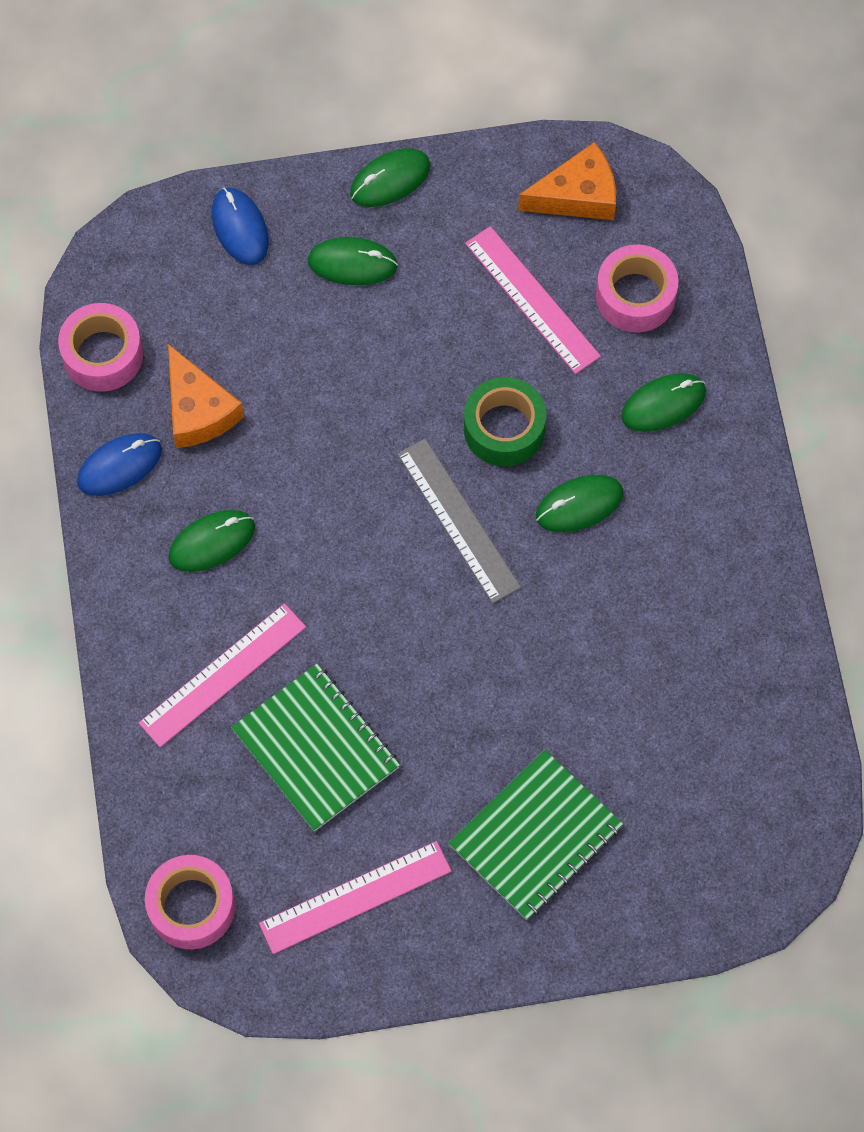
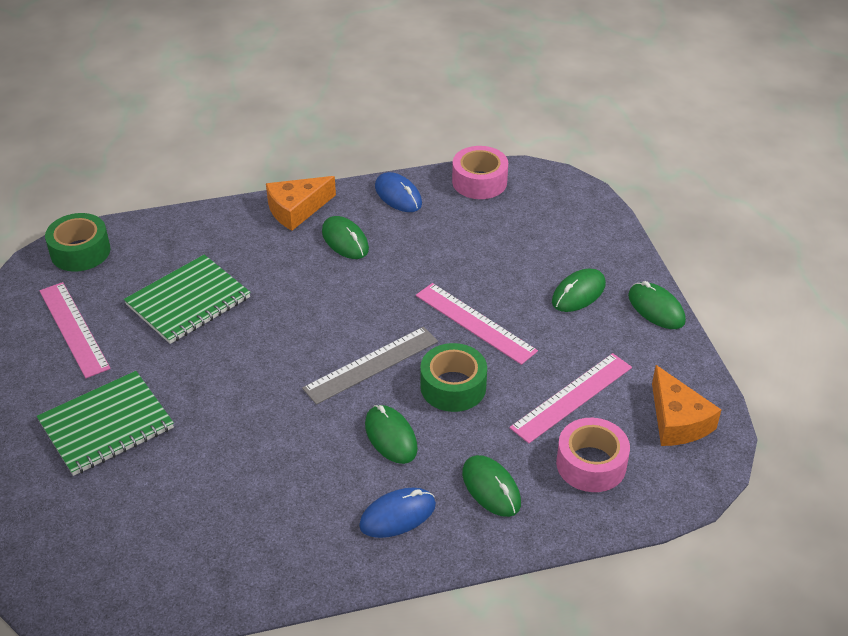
camera: 85 degrees right, 25 degrees down
(191, 906) = (80, 251): pink tape -> green tape
(198, 410) = (445, 227): orange cheese -> orange cheese (296, 210)
(223, 675) = (246, 253): pink ruler -> pink ruler (475, 323)
(240, 228) = (592, 235): blue mouse -> blue mouse (397, 515)
(352, 263) = (578, 293): green mouse -> green mouse turned 45 degrees clockwise
(536, 836) = (106, 425): green notebook -> green notebook turned 75 degrees counterclockwise

